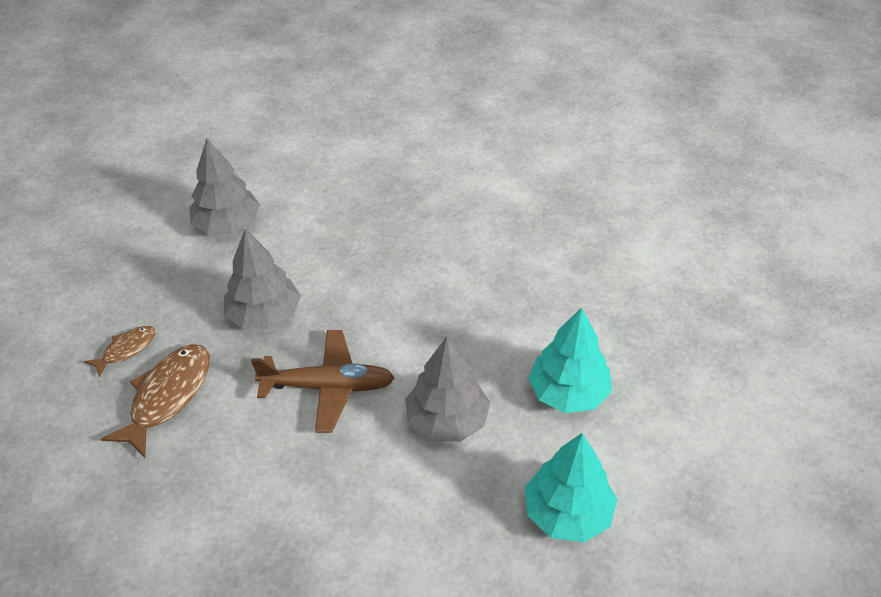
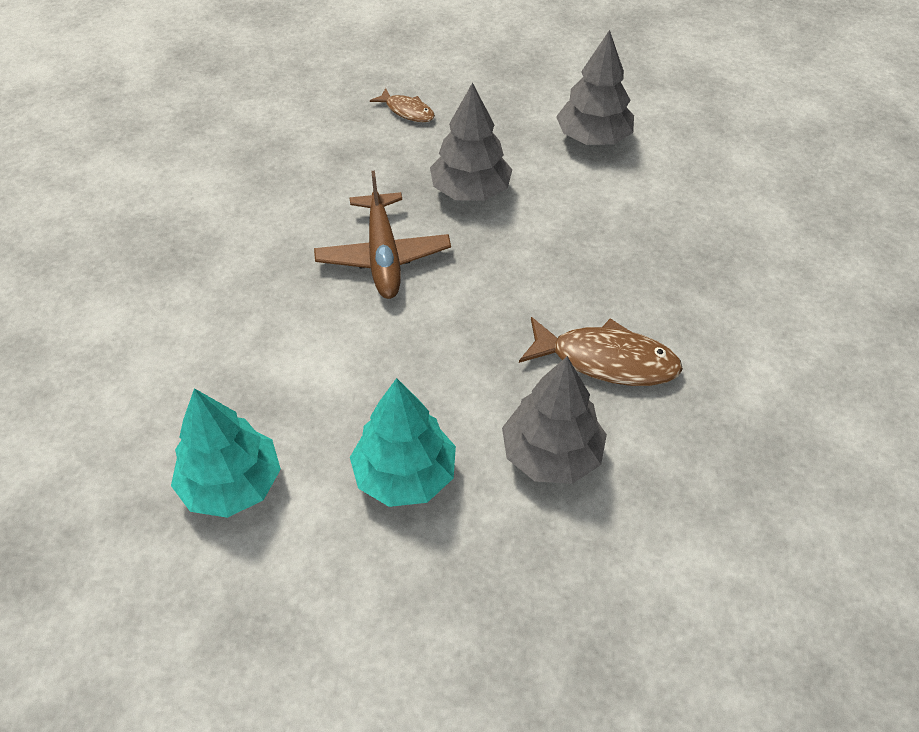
camera: 80 degrees right, 5 degrees up
(167, 396) = (356, 149): brown fish -> brown fish (606, 360)
(447, 421) = (350, 360): grey tree -> grey tree (551, 454)

